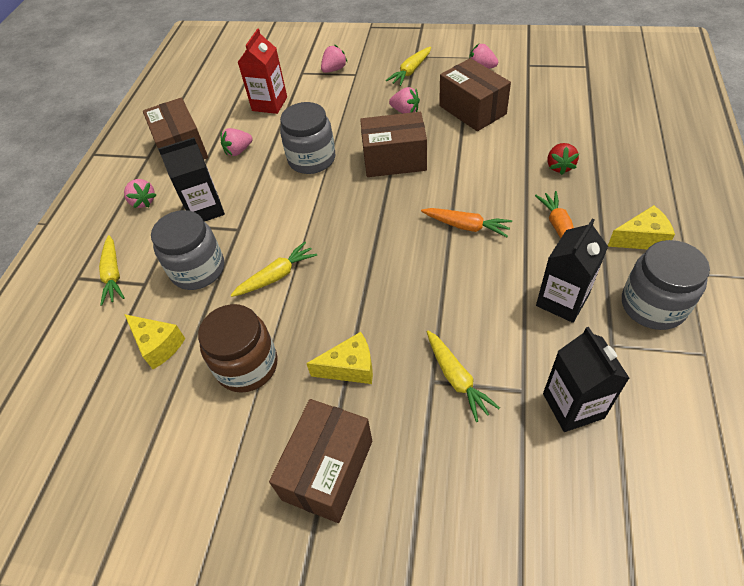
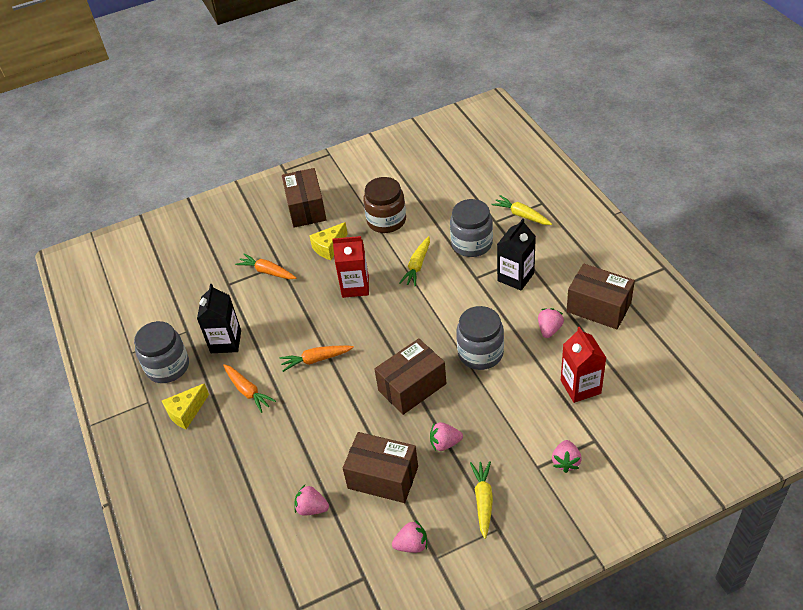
camera: 145 degrees right, 5 degrees down
(143, 201) = (568, 259): pink strawberry -> pink strawberry (312, 508)
(158, 345) = (446, 203): yellow cheese -> none
(363, 289) = (355, 286): none -> red carton
(456, 378) = (267, 272): yellow carrot -> orange carrot
(559, 166) = (271, 449): red strawberry -> none
(573, 405) = (199, 290): black carton -> none

